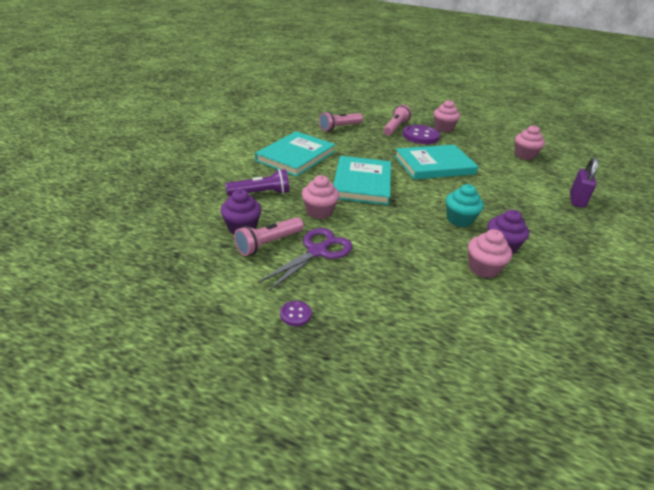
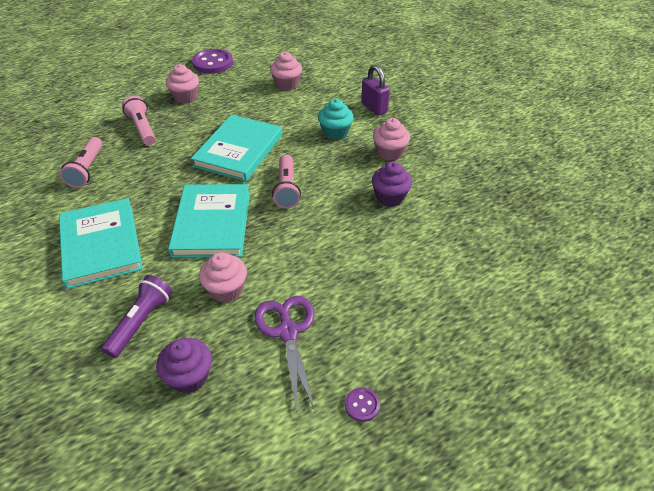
camera: 50 degrees left, 10 degrees up
(268, 243) = (239, 367): pink flashlight -> pink flashlight (286, 189)
(362, 183) = (212, 223): turquoise book -> turquoise book turned 45 degrees clockwise
(420, 136) = (180, 122): purple button -> purple button (213, 63)
(459, 220) = (334, 196): turquoise cupcake -> turquoise cupcake (335, 133)
(483, 268) = (405, 228): pink cupcake -> pink cupcake (389, 153)

